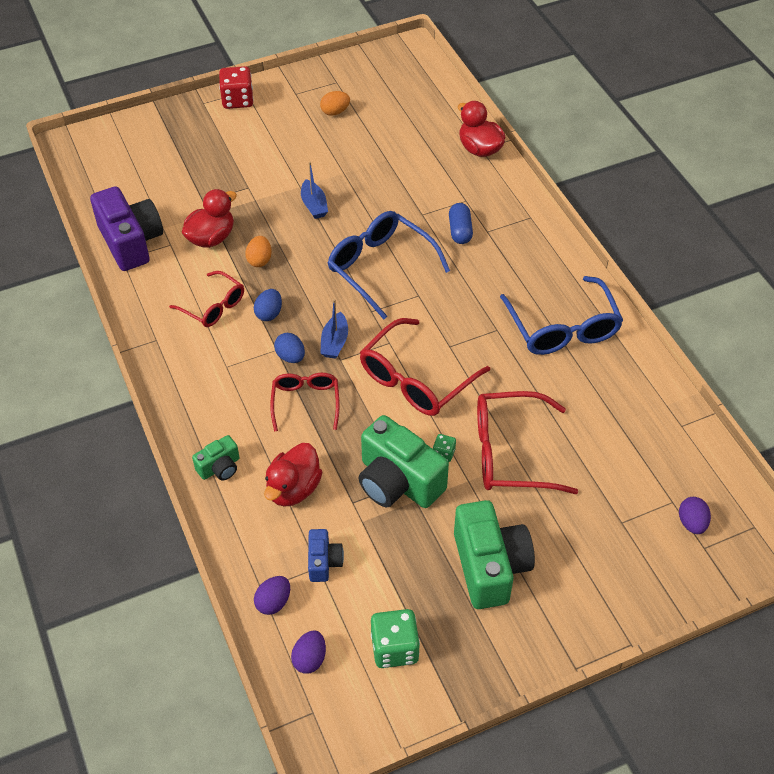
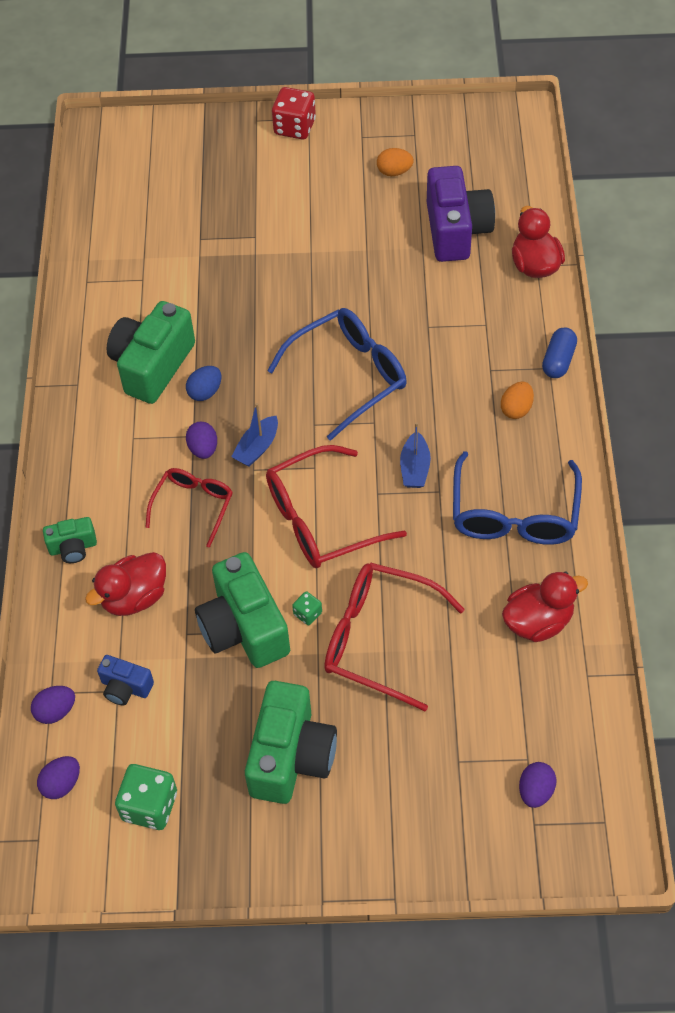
camera: 25 degrees right, 5 degrees up
(131, 242) = (104, 264): purple camera -> purple camera (456, 230)
(211, 238) = (188, 285): red duck -> red duck (538, 621)
(213, 306) = (152, 365): red glasses -> green camera
(259, 260) = (225, 327): orange egg -> orange egg (516, 409)
(290, 357) = (203, 449): blue egg -> purple egg
(314, 205) = (314, 279): blue boat -> blue boat (414, 468)
(324, 562) = (125, 687): blue camera -> blue camera turned 90 degrees clockwise
(380, 267) = (349, 375): blue glasses -> blue glasses turned 75 degrees clockwise
(460, 231) = (459, 359): blue capsule -> blue capsule (558, 360)

